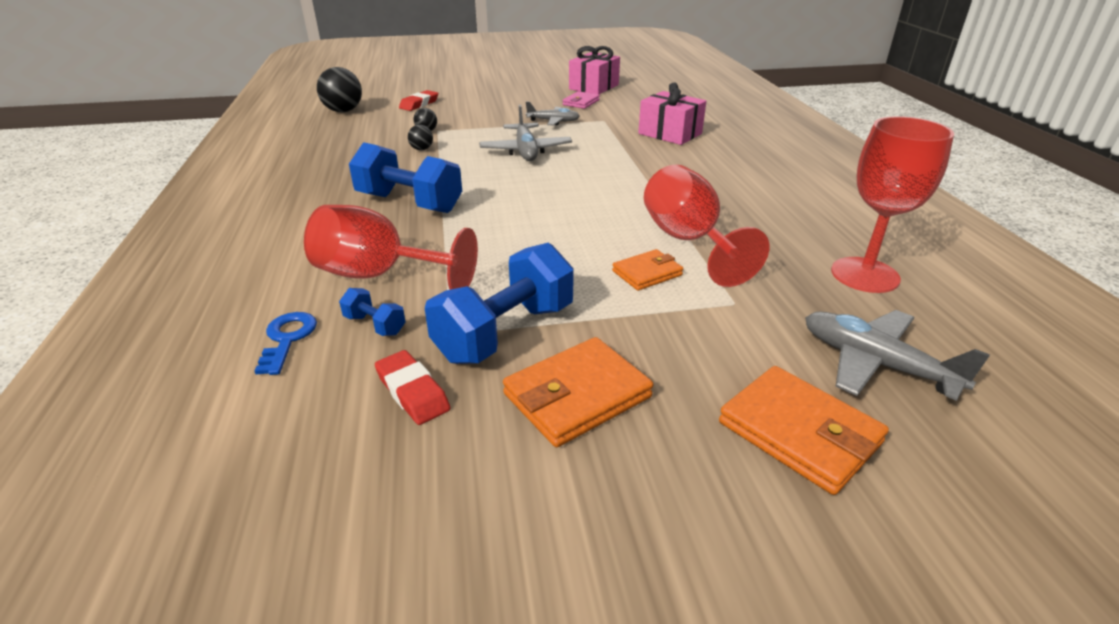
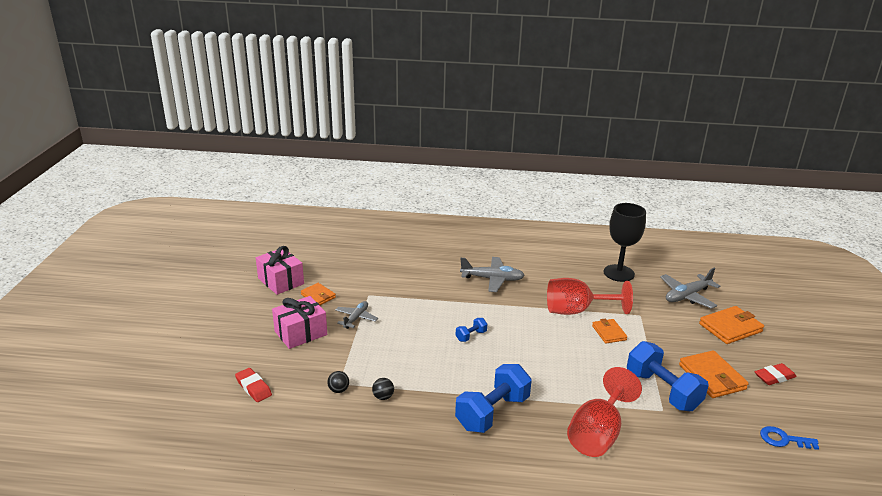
camera: 75 degrees left, 5 degrees down
(287, 339) = (666, 476): blue key -> blue key (783, 439)
(343, 111) = (237, 444): black ball -> none
(375, 325) = (653, 438): blue dumbbell -> blue dumbbell (471, 336)
(412, 392) = (712, 428): red eraser -> red eraser (774, 377)
(526, 151) = (415, 343): grey plane -> grey plane (492, 279)
(581, 102) = (318, 296): pink wallet -> orange wallet
(670, 134) = (414, 275): pink gift -> pink gift (301, 333)
(864, 275) = (618, 273): red goblet -> black goblet

